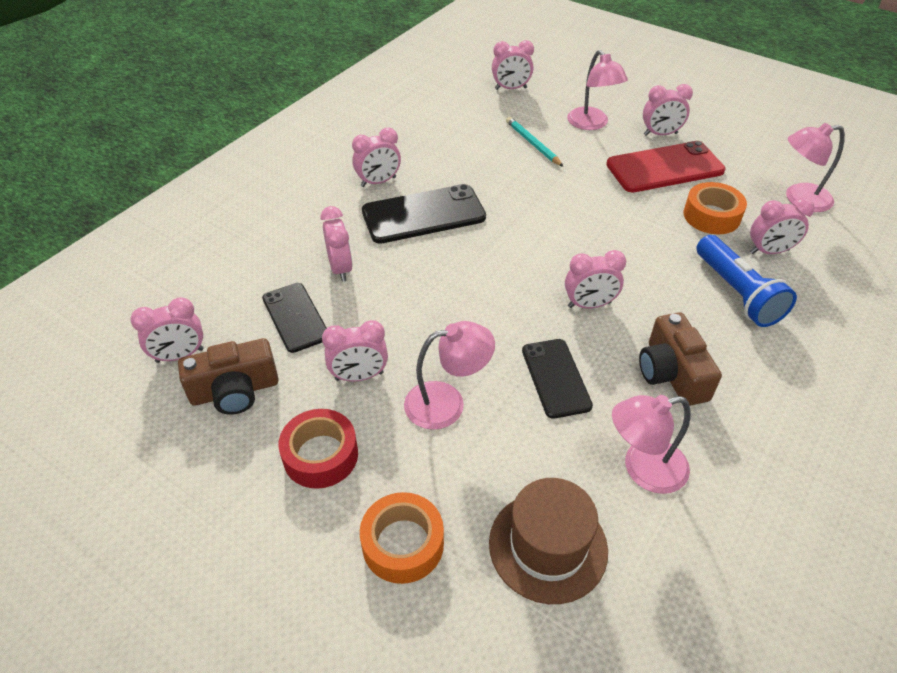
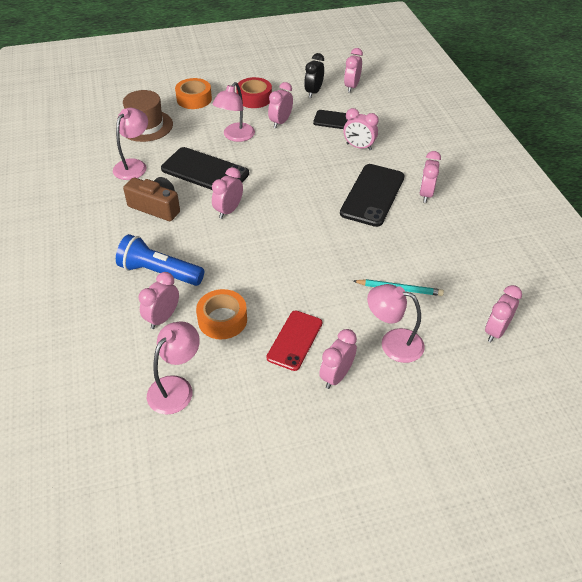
camera: 130 degrees right, 0 degrees up
(235, 390) = (313, 92): brown camera -> black clock
(556, 378) = (205, 171): black phone -> black phone, size x1.54
(665, 168) = (294, 340): red phone -> red phone, size x0.65

